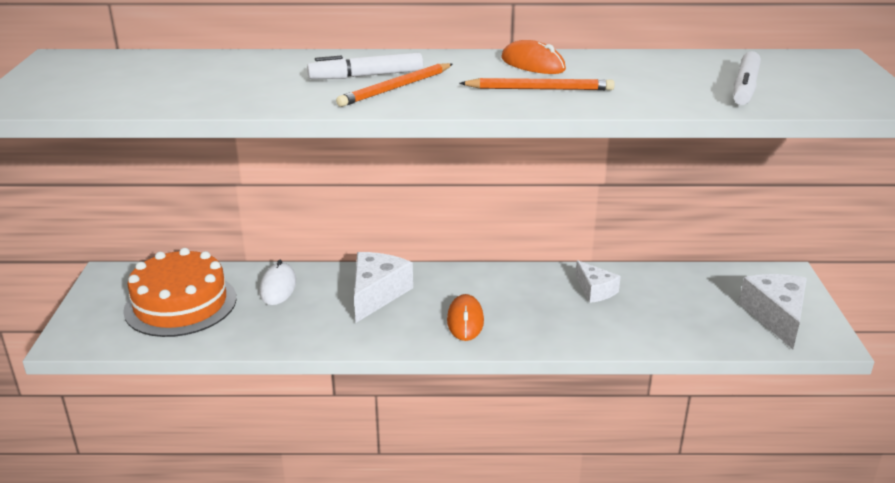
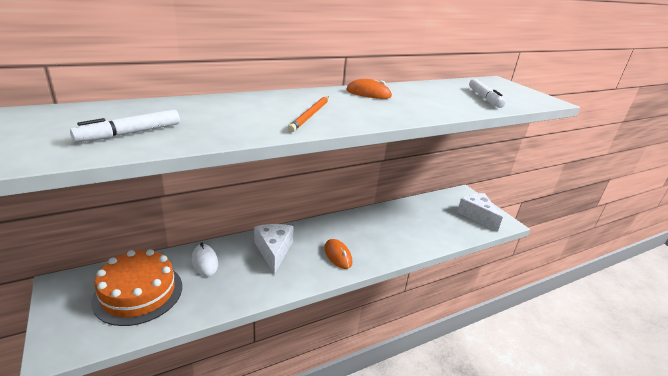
camera: 30 degrees left, 0 degrees up
(366, 76) = (281, 109): white marker -> white marker (130, 133)
(539, 89) = (393, 108): orange pencil -> none
(595, 290) = (389, 220): white cheese -> none

